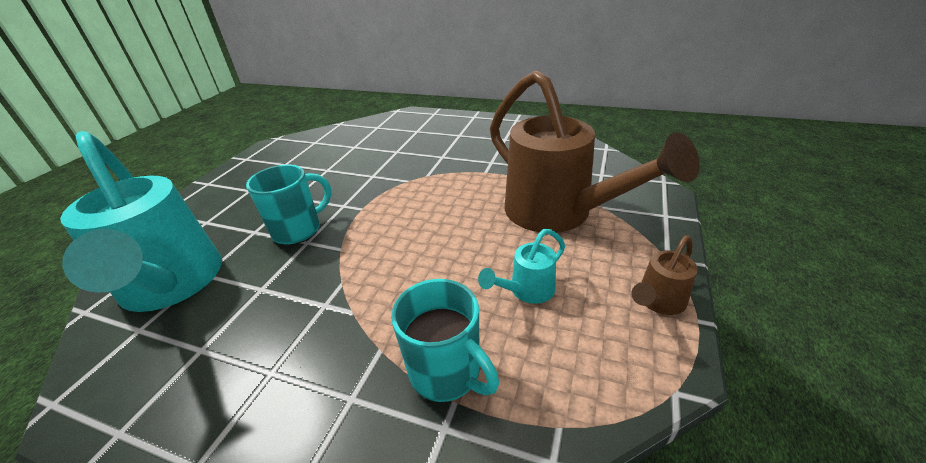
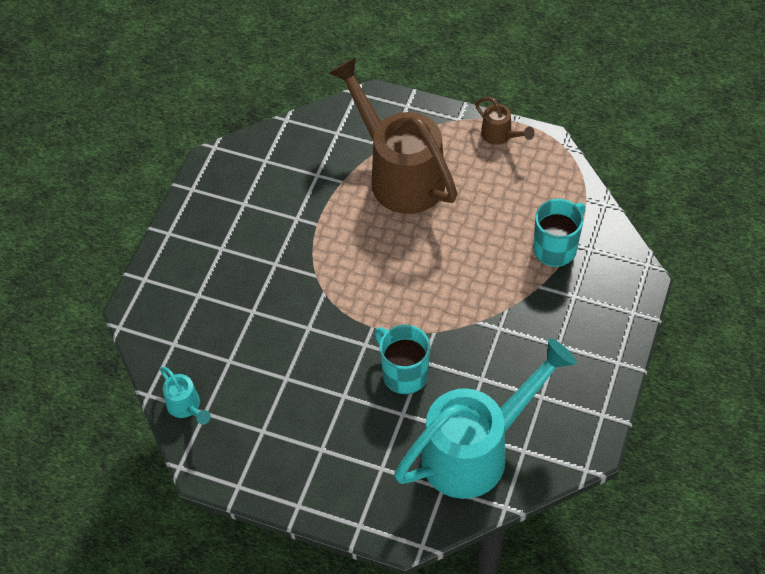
camera: 90 degrees left, 20 degrees up
(526, 291) = (489, 204): turquoise watering can -> turquoise watering can (186, 407)
(559, 214) = (399, 173): brown watering can -> brown watering can turned 90 degrees counterclockwise

